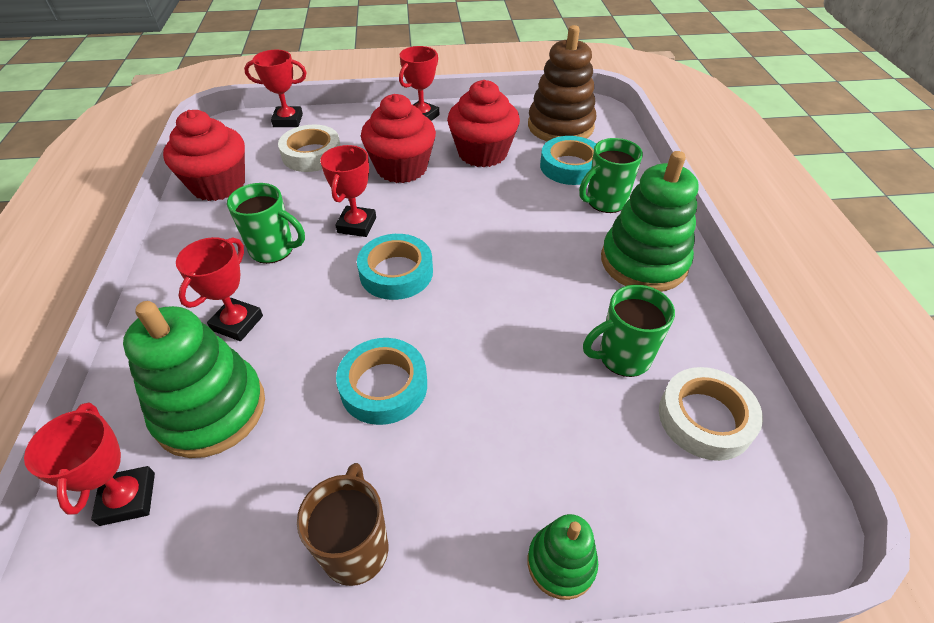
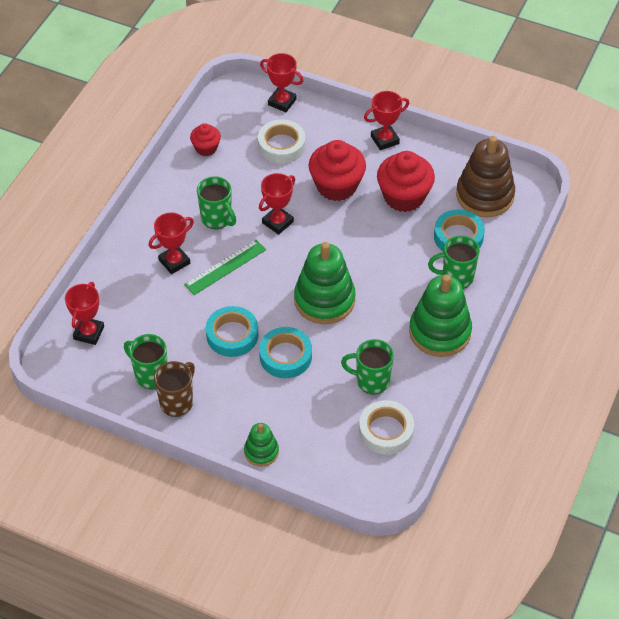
camera: 30 degrees right, 5 degrees up
(210, 410) = (140, 307): green stacking toy -> green stacking toy (324, 300)
(218, 185) = (206, 148): red cupcake -> red cupcake, size x0.55
(280, 521) = (150, 375): none -> green mug
(318, 300) = (225, 267): none -> green ruler
(396, 272) = (281, 269): turquoise tape -> turquoise tape (285, 356)

